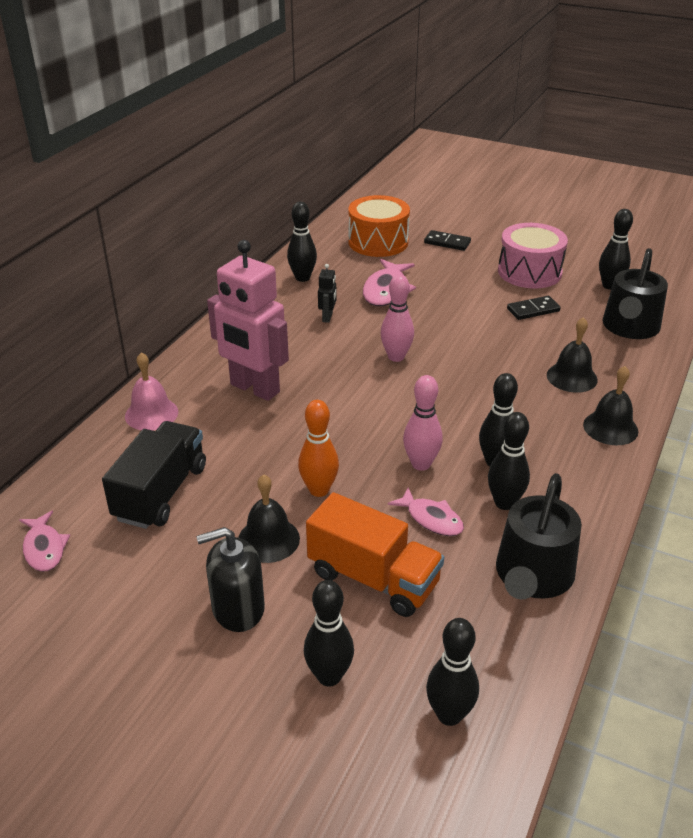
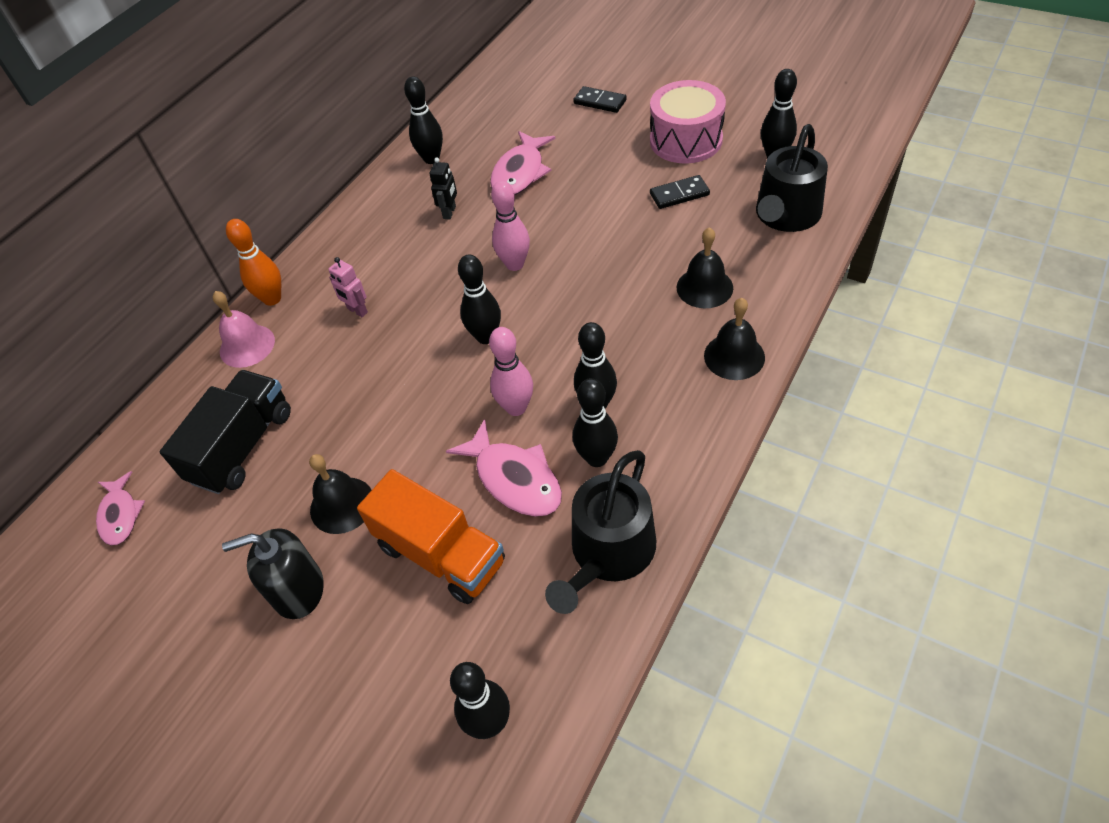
camera: 10 degrees right, 15 degrees up
(254, 389) = (357, 311): pink robot -> pink robot, size x0.41
(319, 490) = (403, 442): orange bowling pin -> orange bowling pin (272, 299)
(329, 676) = (376, 673): black bowling pin -> black bowling pin (486, 337)
(378, 242) = (522, 105): orange drum -> none
(431, 519) = (514, 479): pink fish -> pink fish, size x1.54

